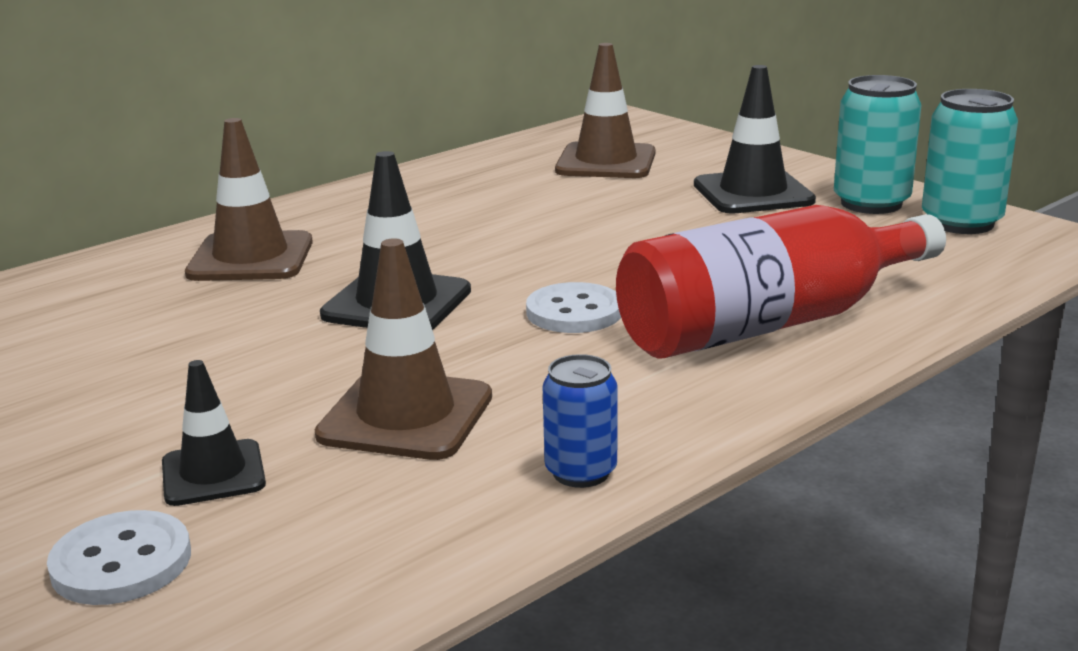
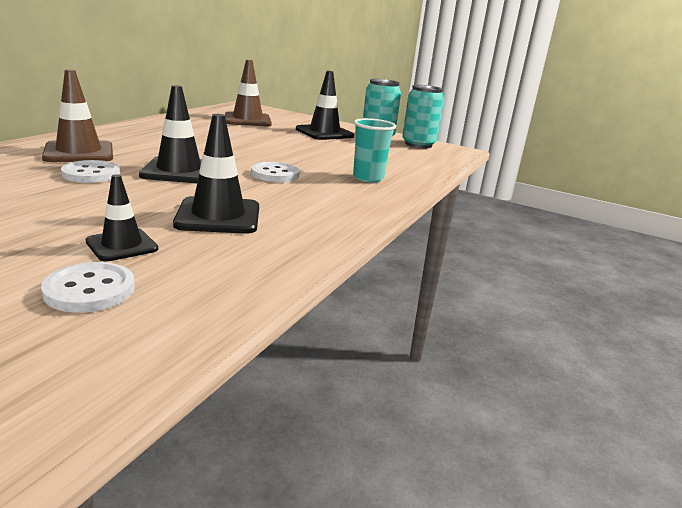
camera: 25 degrees left, 0 degrees up
(245, 309) = (91, 174): none -> white button
(406, 416) = (218, 216): brown traffic cone -> black traffic cone
(581, 472) = (326, 234): blue can -> none
(769, 324) = (368, 178): red bottle -> turquoise cup

